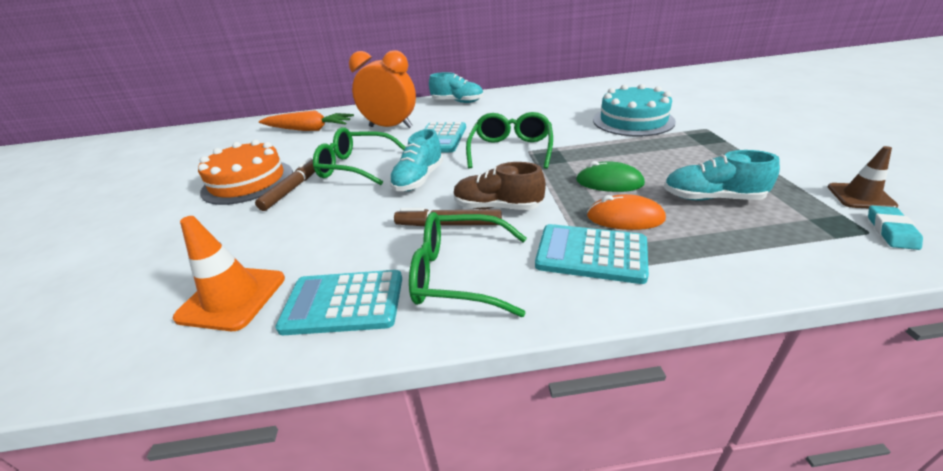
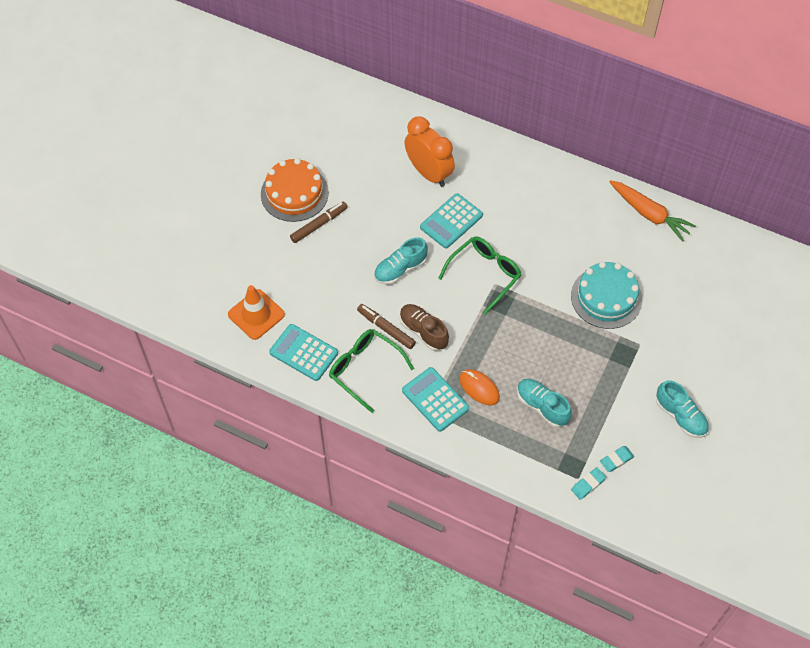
camera: 30 degrees right, 25 degrees up
(309, 129) = (366, 129): orange carrot -> orange carrot (649, 214)
(355, 166) = (371, 222): green glasses -> none
(457, 102) = (512, 161): turquoise shoe -> turquoise shoe (680, 416)
(609, 182) = (505, 354): green mouse -> none
(860, 196) = (616, 460): brown traffic cone -> turquoise eraser

